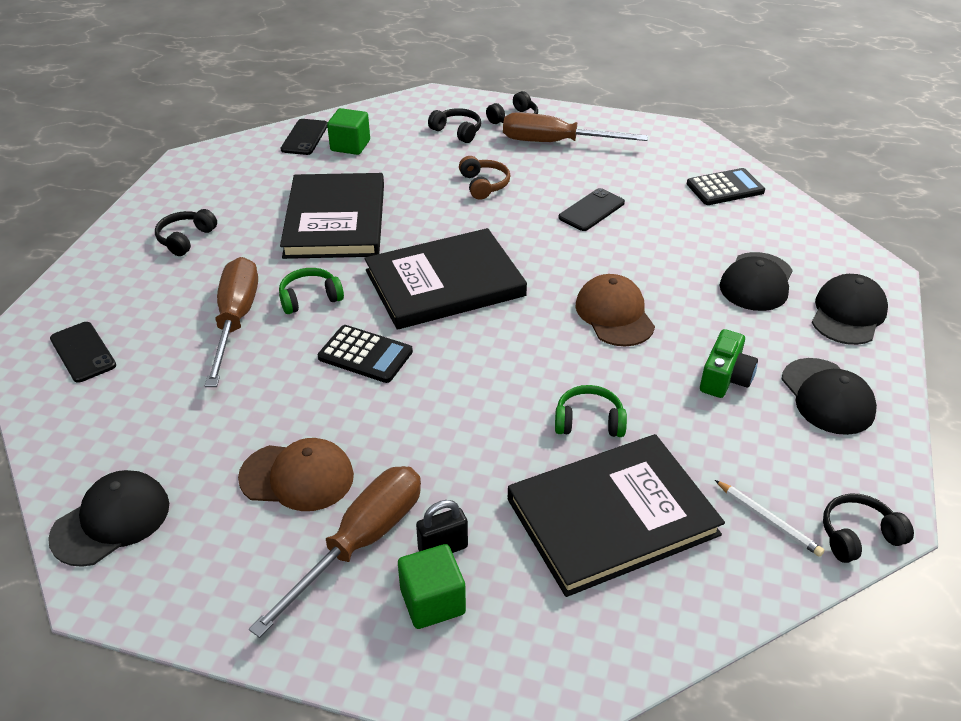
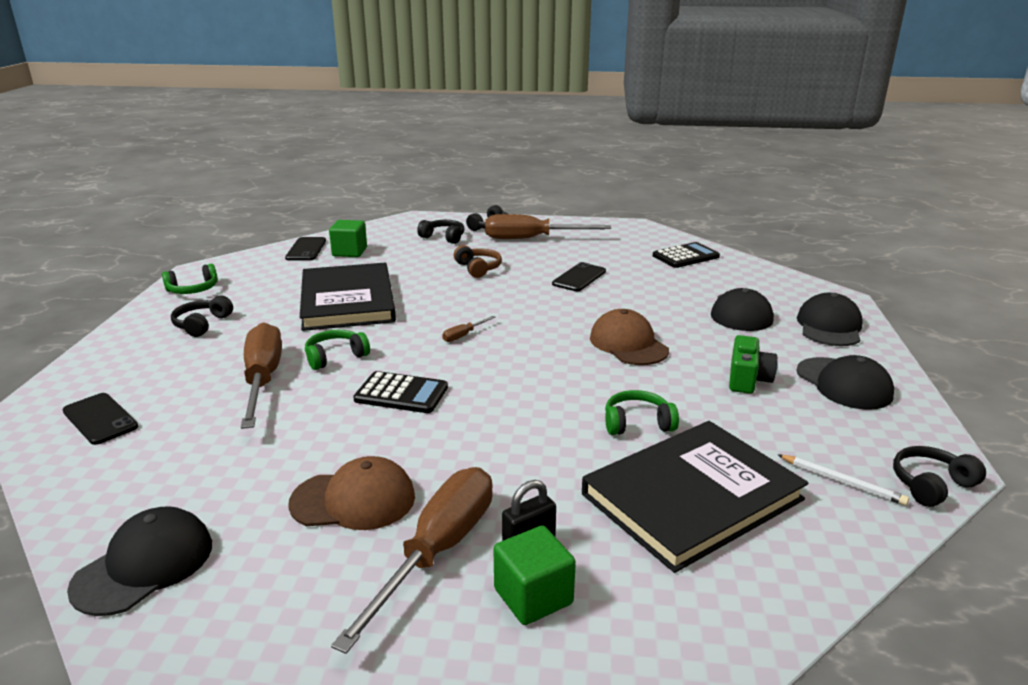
camera: 10 degrees left, 15 degrees down
(182, 188) = (193, 290): none -> green headphones
(444, 283) = (463, 335): black book -> brown screwdriver

